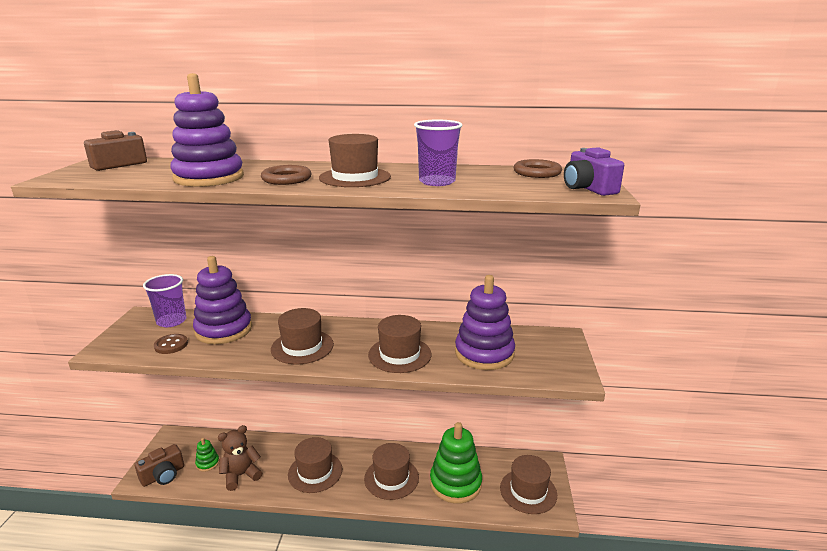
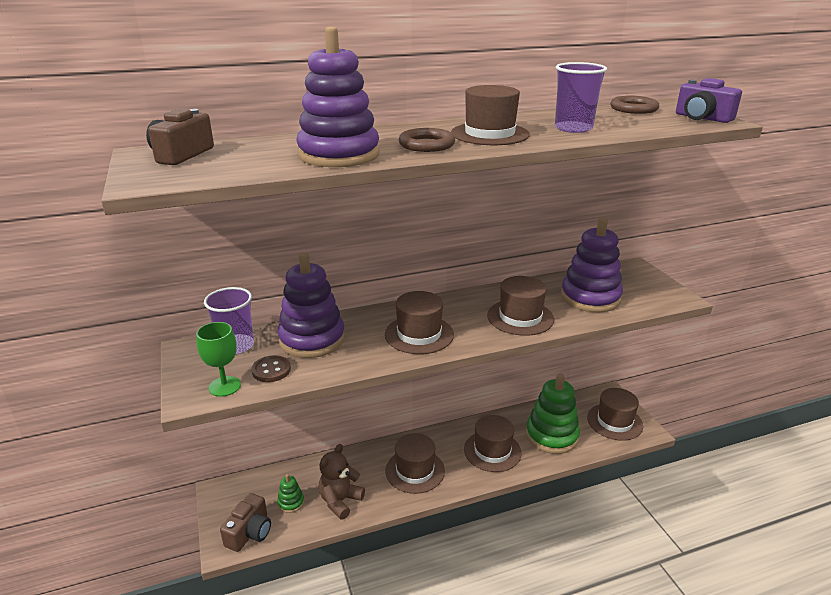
camera: 25 degrees left, 5 degrees up
(130, 348) = (224, 386): none -> green goblet

